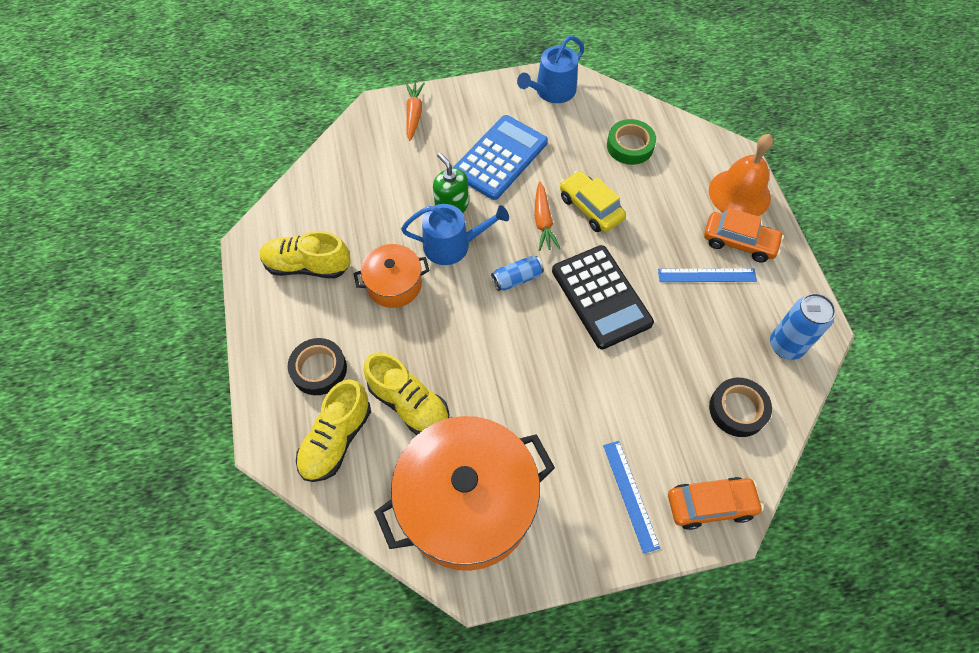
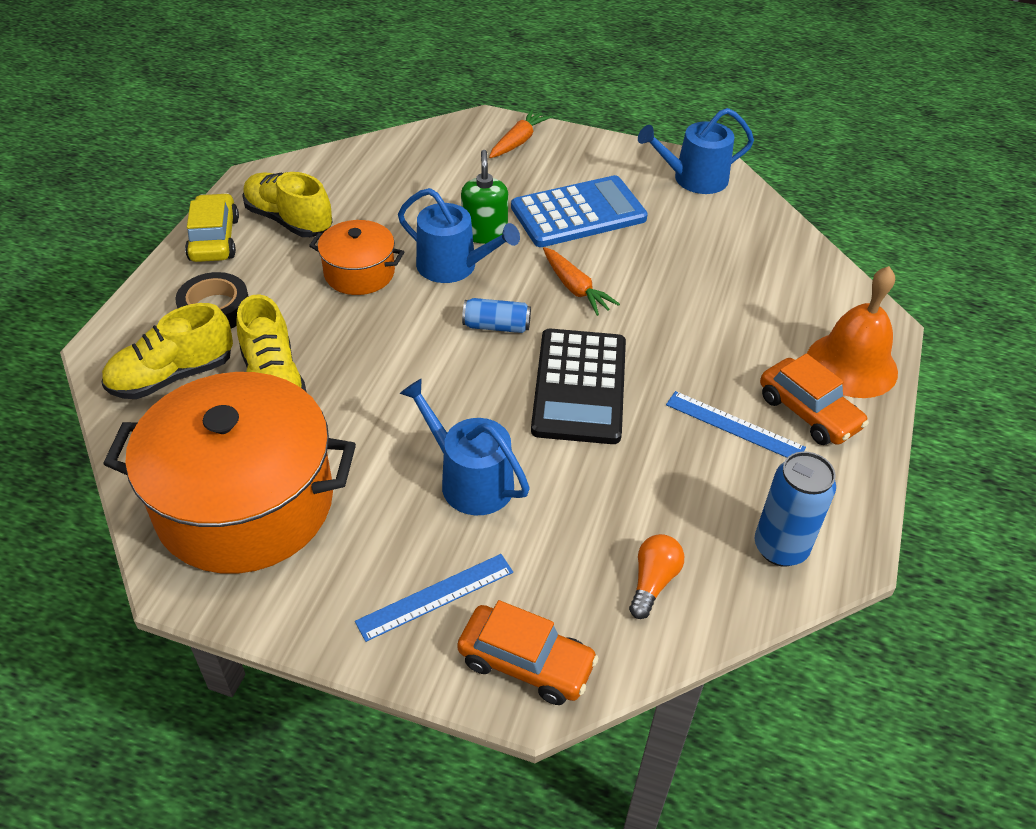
camera: 30 degrees right, 15 degrees down
(543, 221) = (575, 288): orange carrot -> orange carrot turned 60 degrees counterclockwise
(588, 403) = (469, 480): none -> blue watering can
(590, 208) = (643, 299): yellow car -> yellow car (214, 239)
(630, 146) = (745, 262): green tape -> none
(630, 495) = (435, 596): blue ruler -> blue ruler turned 45 degrees clockwise
(737, 409) = (653, 582): black tape -> orange light bulb

